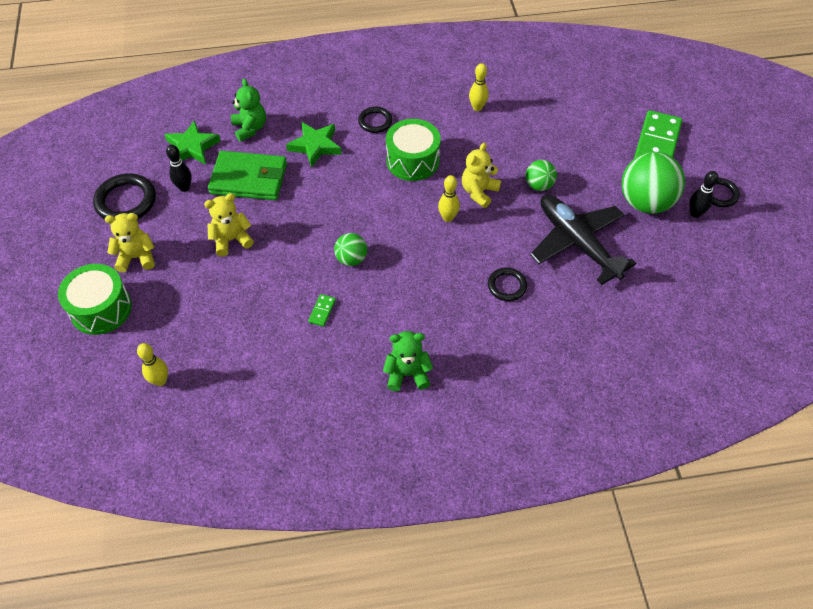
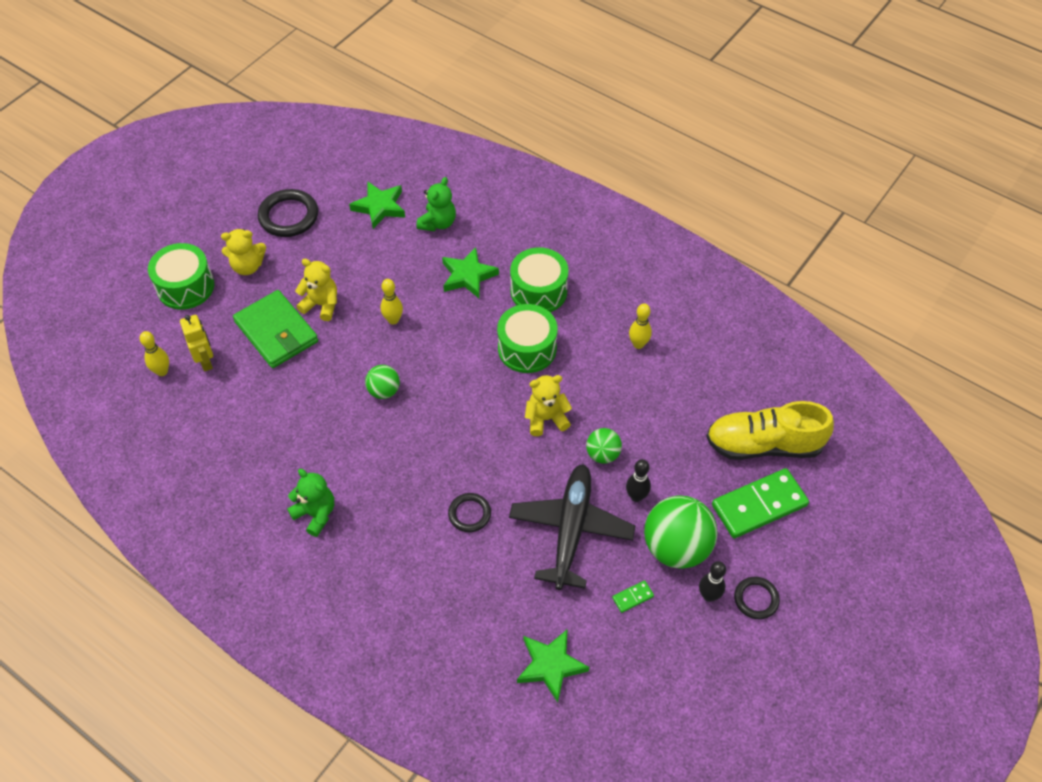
camera: 45 degrees right, 0 degrees up
(136, 257) = (248, 266): yellow teddy bear -> yellow teddy bear turned 135 degrees clockwise
(184, 188) = (337, 236): black bowling pin -> black bowling pin (636, 496)
(188, 345) = (206, 361): none -> yellow robot
(249, 179) = (389, 265): green wallet -> green wallet (276, 332)
(322, 311) = (316, 413): green domino -> green domino (633, 597)
(375, 122) = (538, 291): black ring -> green drum
(448, 218) = (494, 419): yellow bowling pin -> yellow bowling pin (393, 320)
(617, 110) = (763, 445): none -> yellow shoe
(667, 329) = (551, 665): none -> green star

